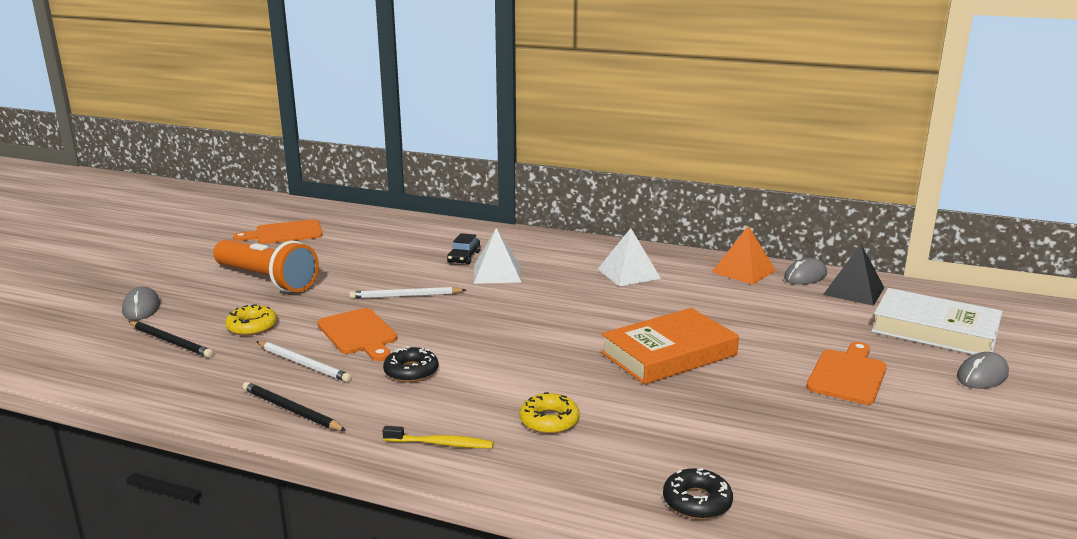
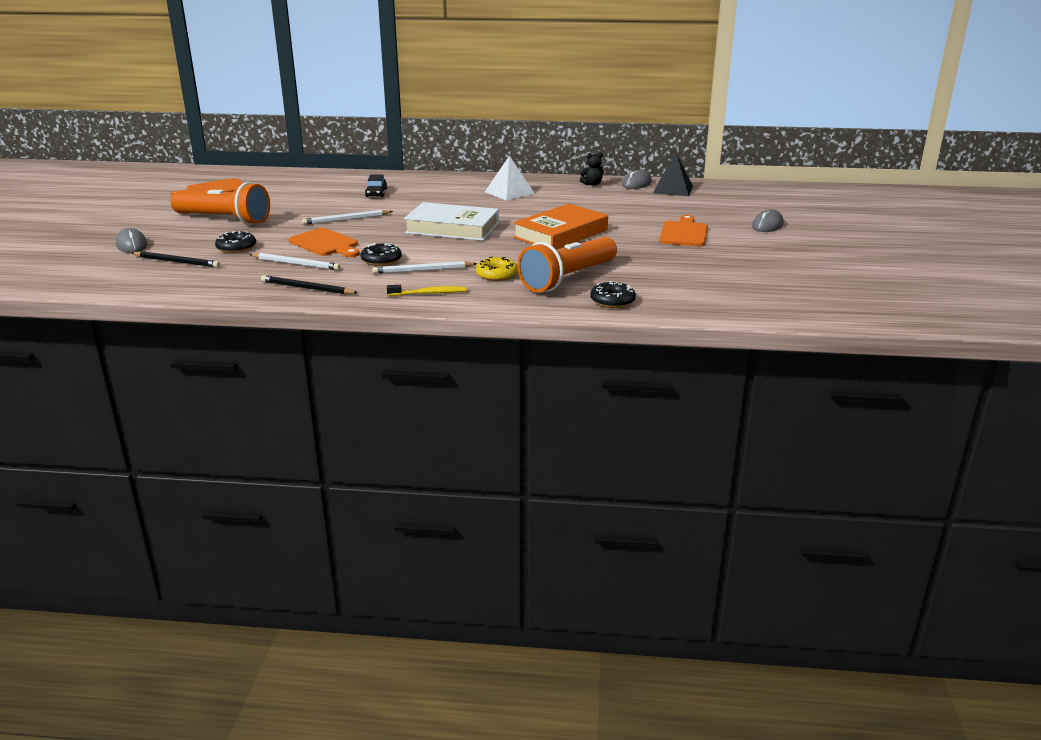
camera: 15 degrees left, 5 degrees up
(252, 327) = (236, 247): yellow donut -> black donut
(454, 398) = (423, 270): none -> white pencil
(497, 273) = (409, 200): white pyramid -> none
(647, 444) = (568, 279): none -> orange flashlight
(743, 271) = (592, 184): orange pyramid -> black teddy bear
(934, 330) = (732, 205): white book -> white book (452, 228)

